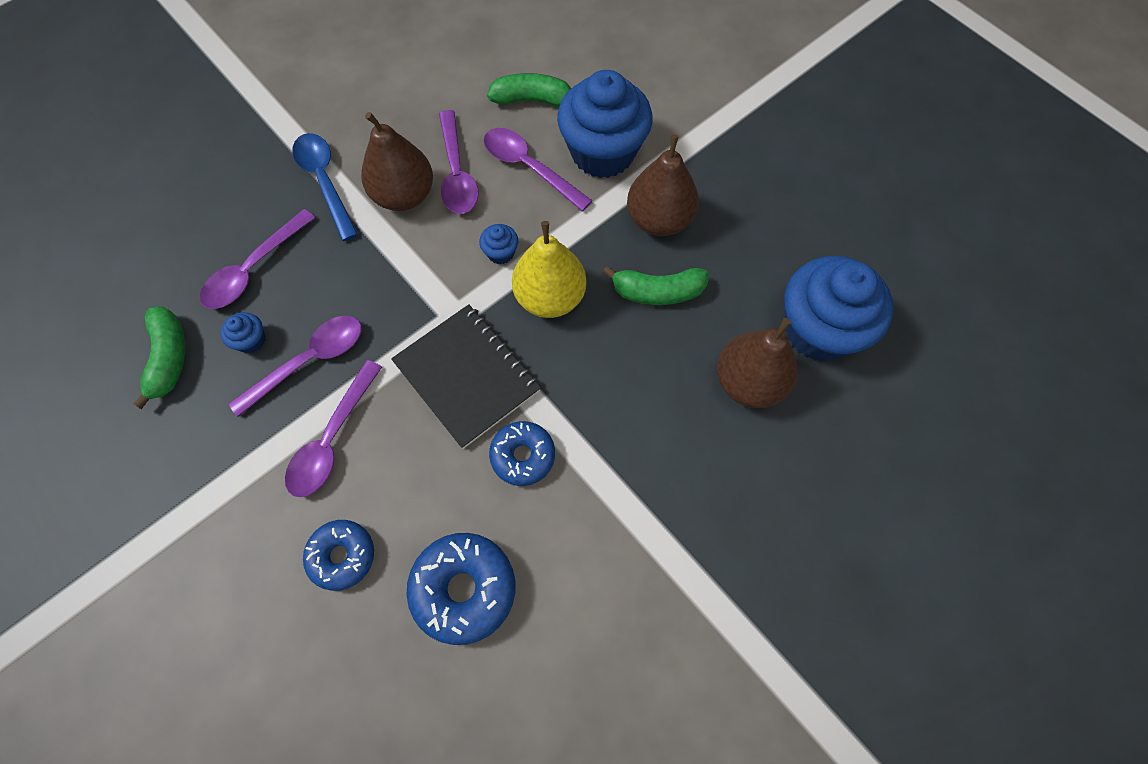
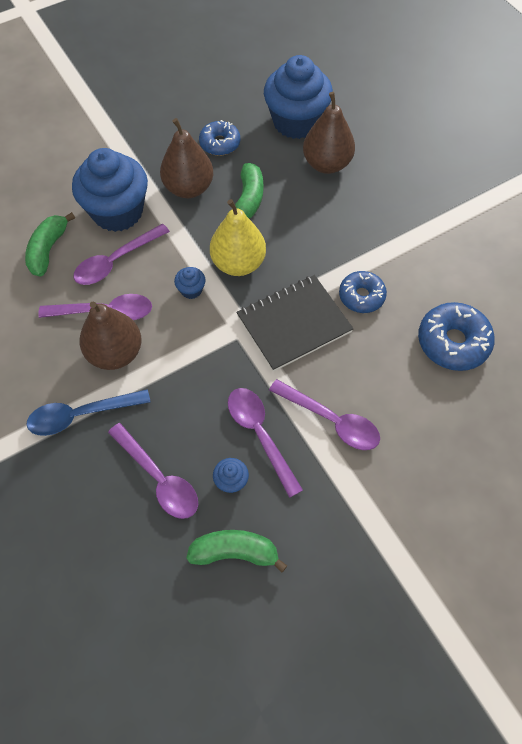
camera: 80 degrees left, 5 degrees down
(342, 556) = (424, 418): blue donut -> blue donut (220, 143)

